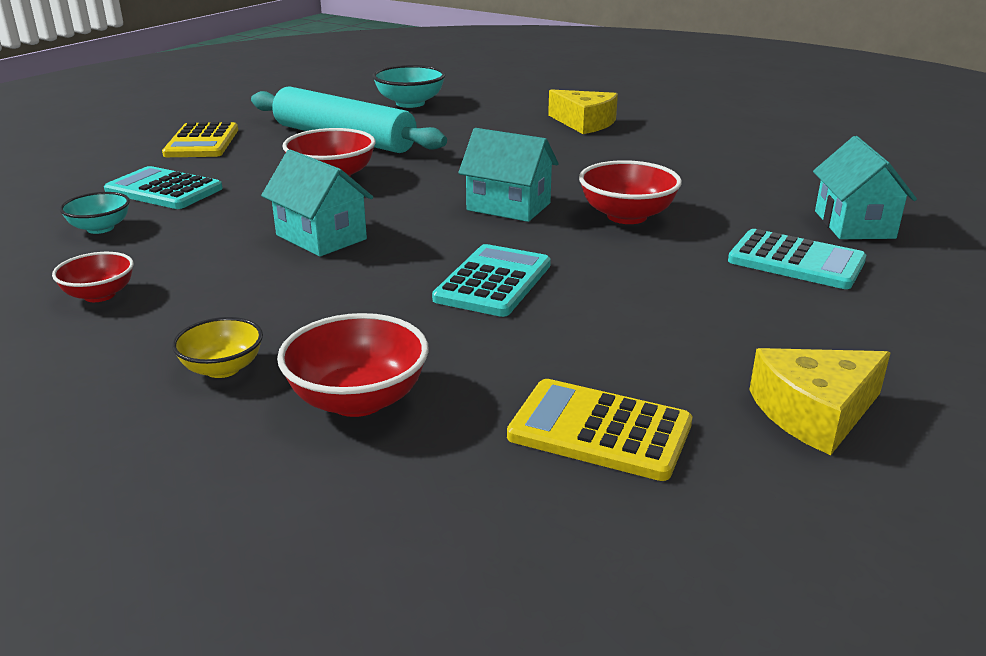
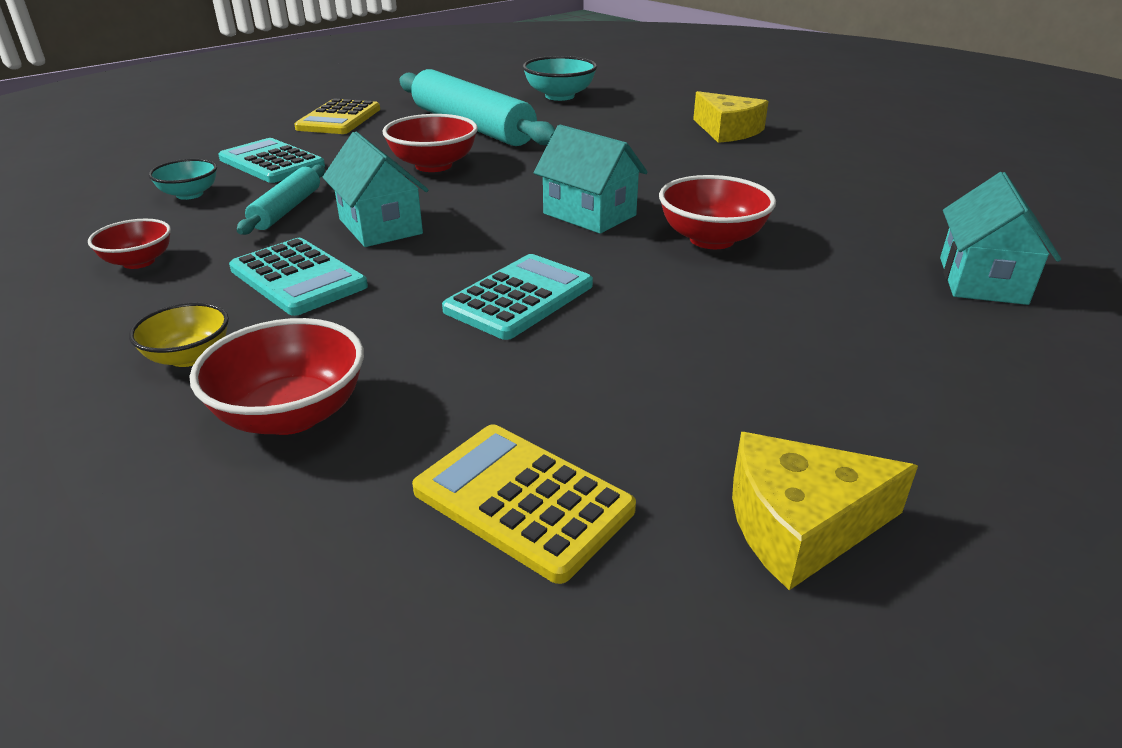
camera: 15 degrees right, 5 degrees up
(215, 231) = (286, 209): none -> turquoise rolling pin
(796, 261) = (883, 318): turquoise calculator -> turquoise calculator (298, 278)

